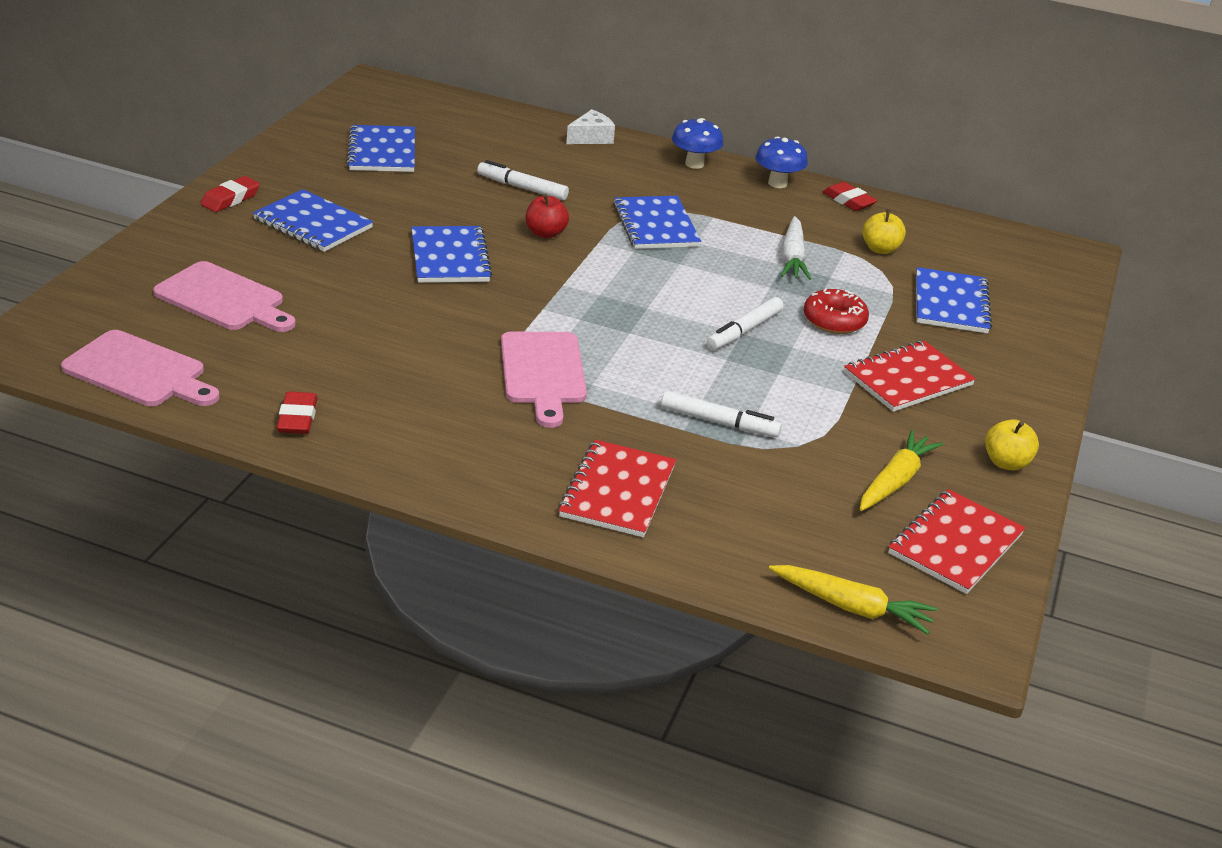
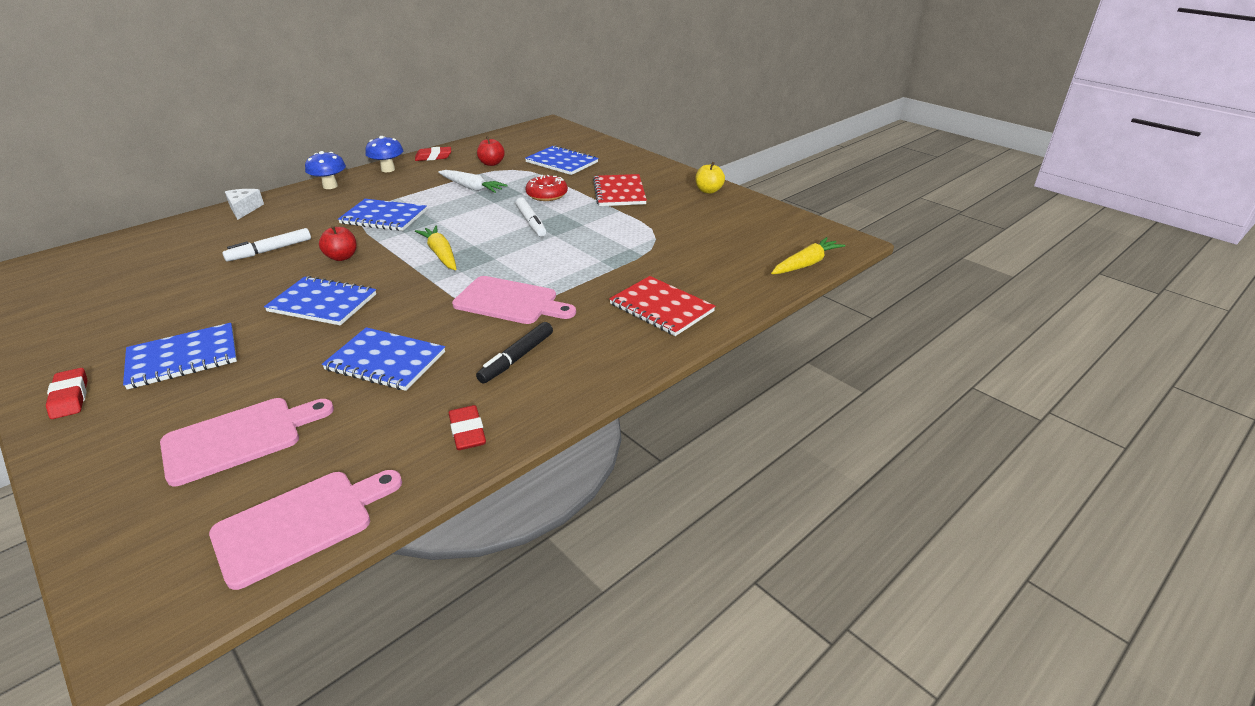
camera: 60 degrees left, 0 degrees up
(297, 418) = (467, 432): red eraser -> red eraser turned 45 degrees clockwise
(382, 151) = (122, 296): blue notebook -> blue notebook (385, 361)
(436, 411) = (516, 358): none -> black marker
(719, 422) = (616, 255): white marker -> none
(880, 249) = (491, 163): yellow apple -> red apple
(895, 481) = (706, 221): yellow carrot -> yellow carrot (441, 254)
(955, 544) = (767, 222): red notebook -> none

